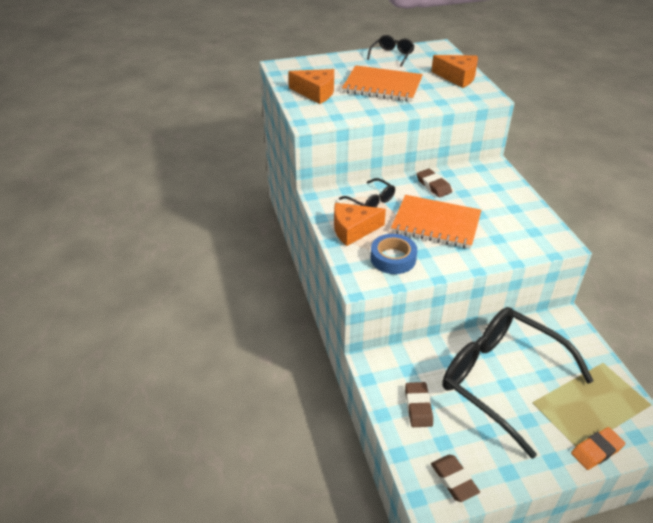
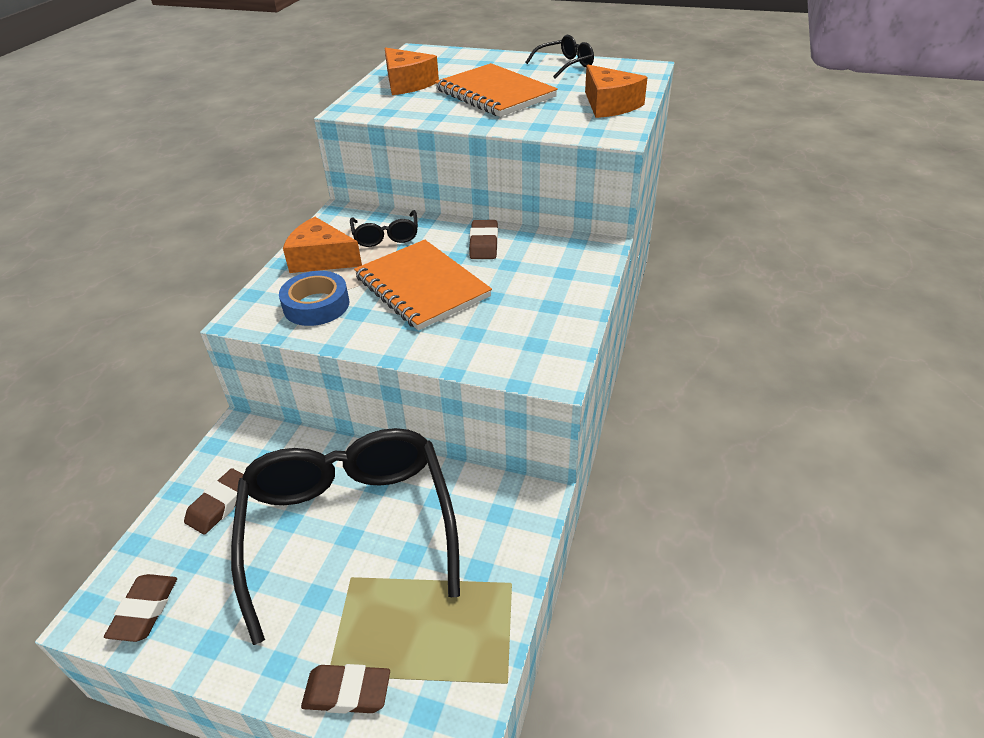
camera: 35 degrees right, 0 degrees up
(596, 450) = (347, 692): orange eraser -> brown eraser

